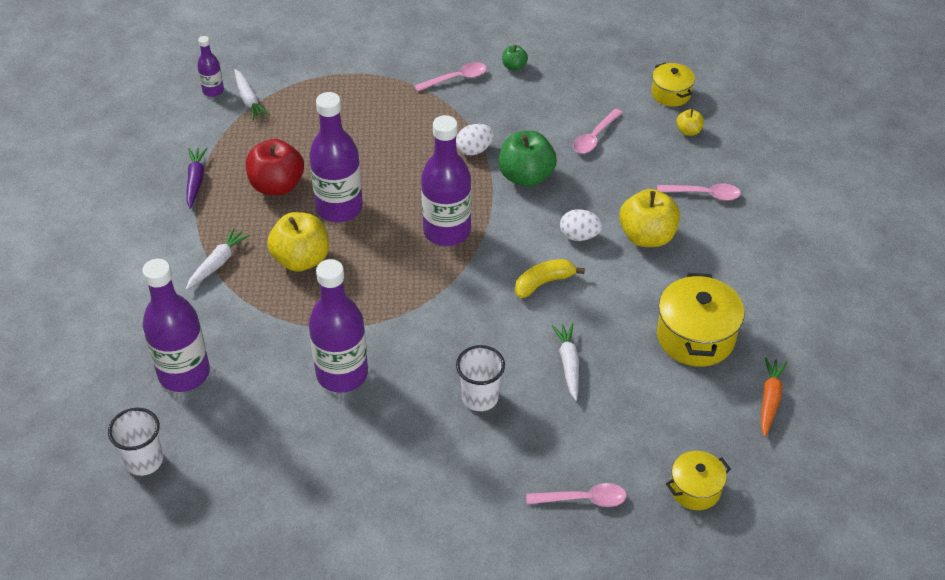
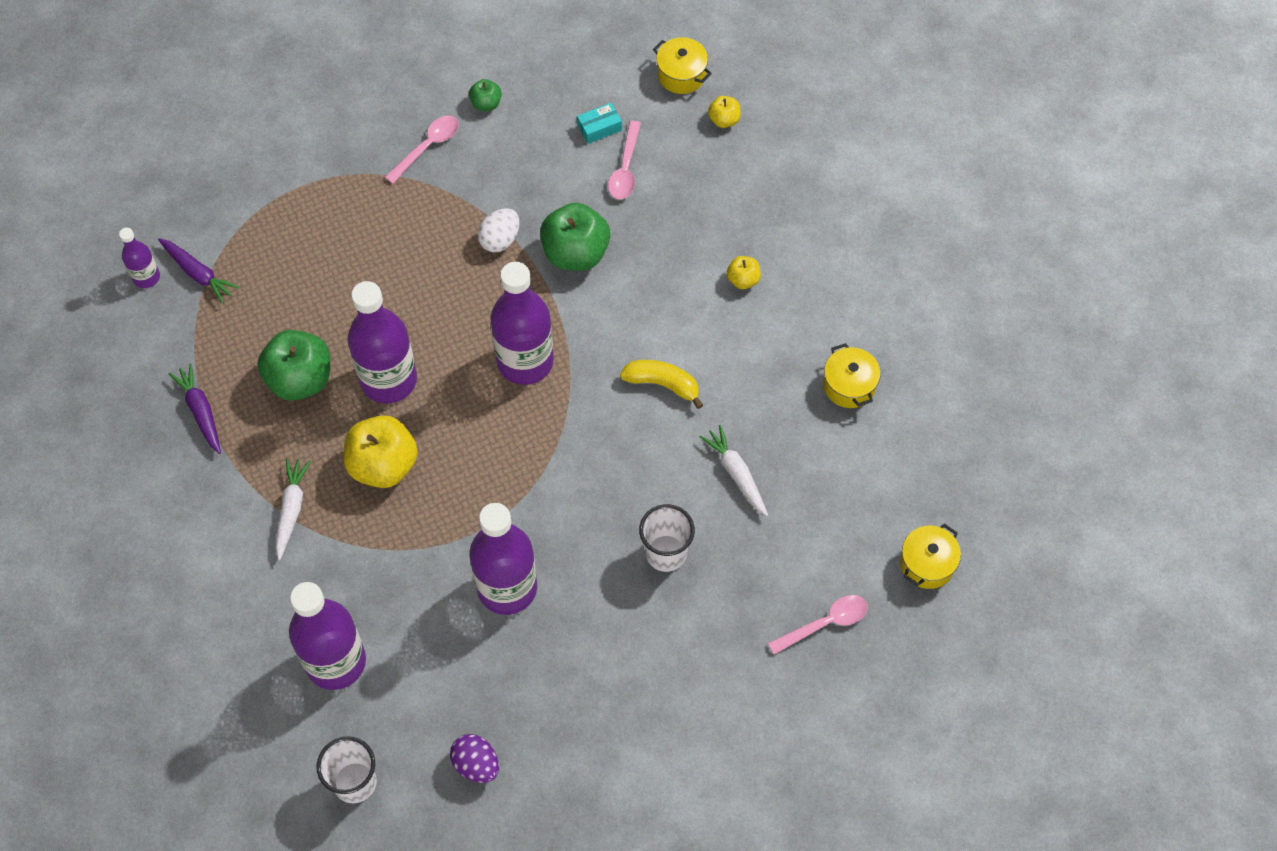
camera: 25 degrees left, 15 degrees up
(242, 486) = (476, 764): none -> purple egg
(249, 100) = (198, 273): white carrot -> purple carrot
(277, 185) = (300, 379): red apple -> green apple
(544, 283) = (662, 384): yellow banana -> yellow banana turned 75 degrees clockwise
(579, 236) = (671, 308): white egg -> none
(589, 106) = (599, 128): none -> turquoise box
(647, 236) = (743, 280): yellow apple -> yellow apple, size x0.49
(695, 337) = (849, 385): yellow pot -> yellow pot, size x0.59
(704, 194) = (778, 199): pink spoon -> none
(770, 400) = (954, 429): orange carrot -> none

